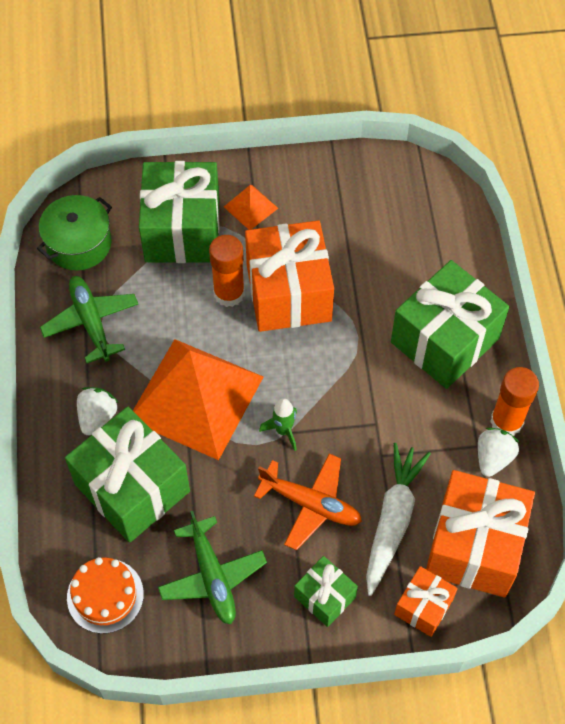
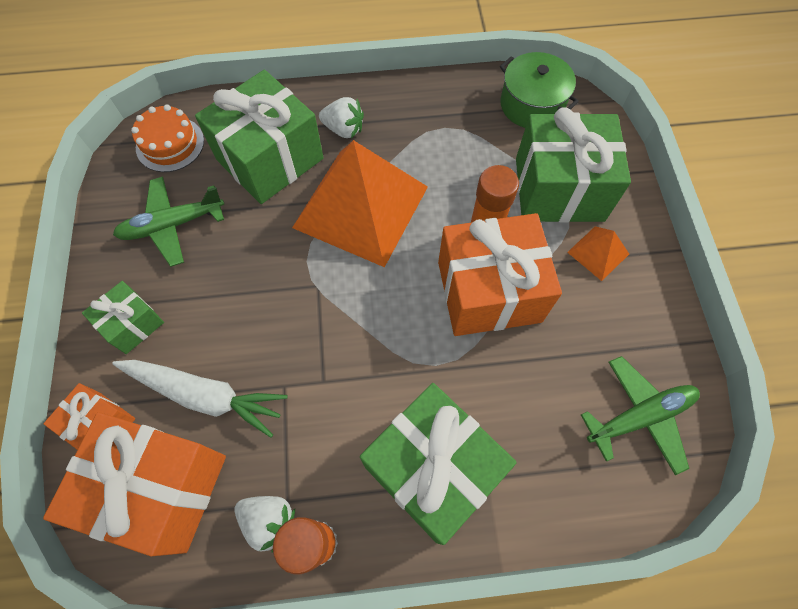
camera: 90 degrees right, 5 degrees up
(91, 322) = (444, 119): green plane -> green plane (640, 416)
(283, 431) = (320, 286): green rocket -> none
(311, 504) = (234, 312): orange plane -> none

